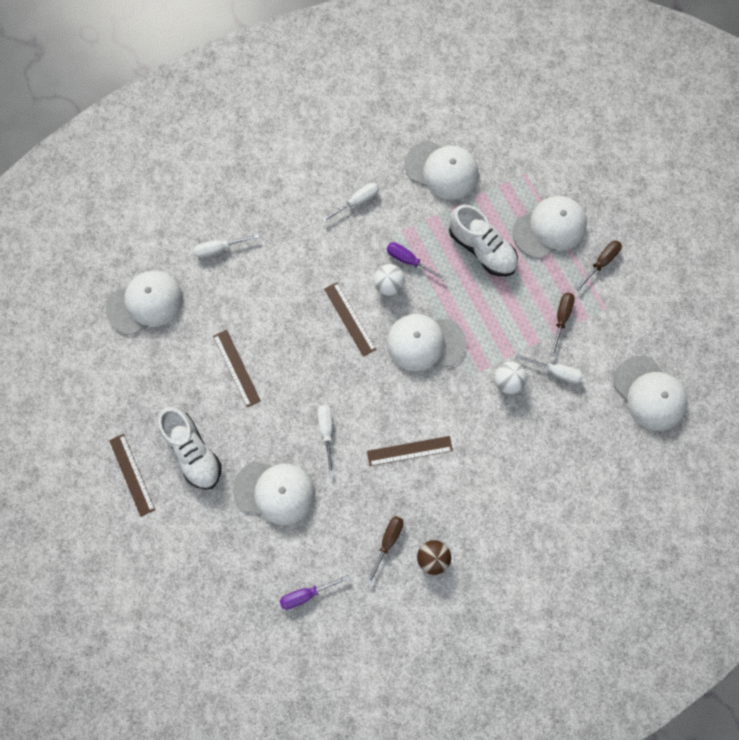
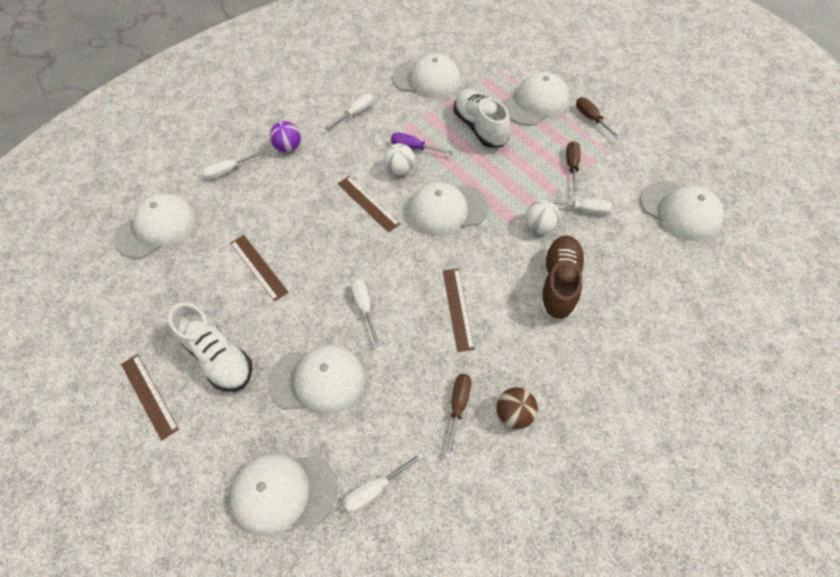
camera: 10 degrees left, 15 degrees down
(234, 581) = (284, 492): none -> white cap
(282, 232) = (288, 147): none -> purple ball
(306, 594) = (375, 489): purple screwdriver -> white screwdriver
(409, 451) = (458, 308): brown ruler -> brown ruler turned 75 degrees counterclockwise
(482, 249) = (480, 127): white shoe -> white shoe turned 150 degrees counterclockwise
(507, 446) = (559, 284): none -> brown shoe
(601, 262) = (591, 119): brown screwdriver -> brown screwdriver turned 60 degrees counterclockwise

